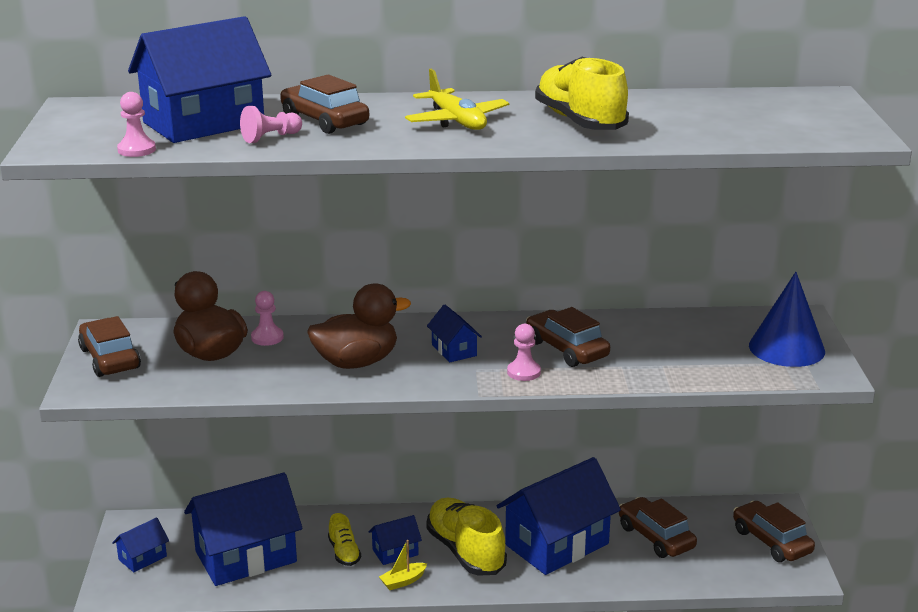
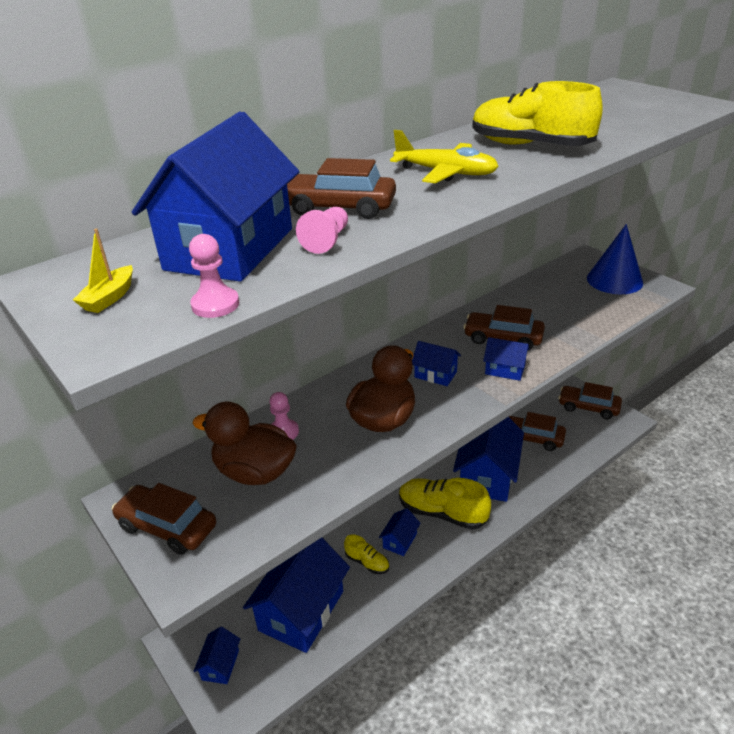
camera: 35 degrees left, 10 degrees up
(403, 581) = (430, 561): yellow boat -> yellow boat (109, 298)
(523, 372) = (505, 370): pink pawn -> blue house

